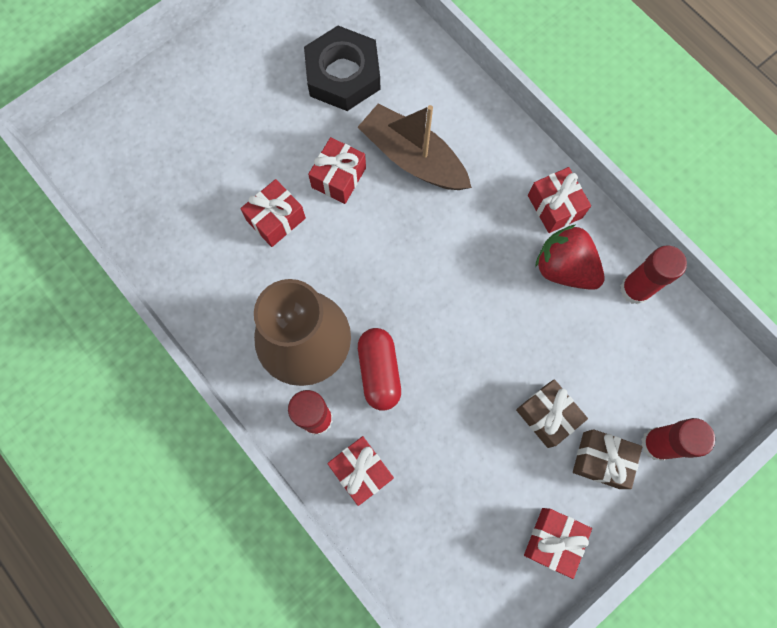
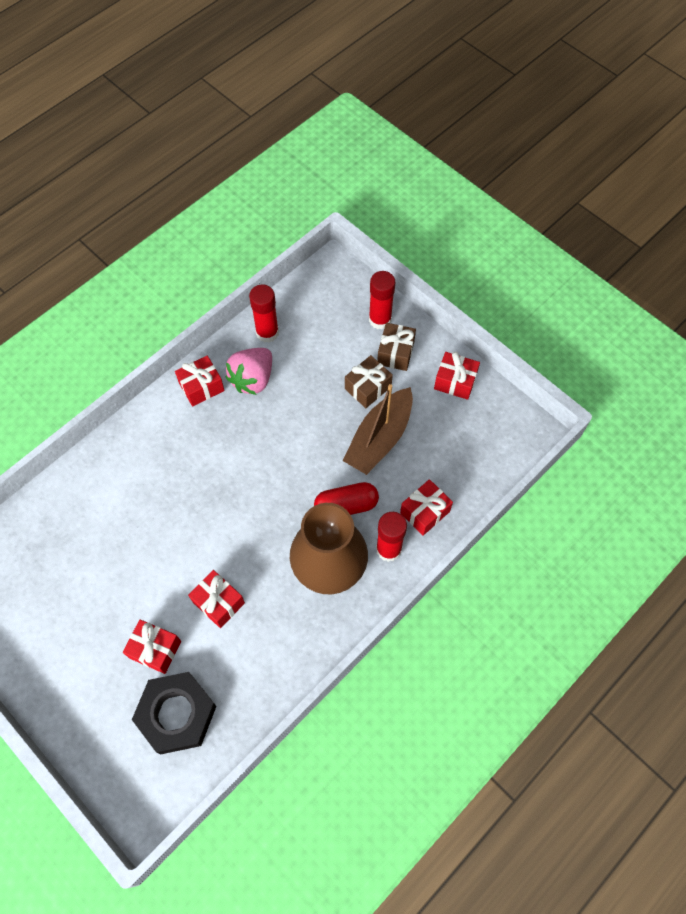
camera: 95 degrees left, 10 degrees down
(338, 177) = (178, 553): red gift -> red gift (155, 649)
(343, 74) = (75, 560): black nut -> black nut (176, 714)
(413, 158) = (159, 494): brown boat -> brown boat (379, 438)
(564, 268) = (252, 379): red strawberry -> pink strawberry

